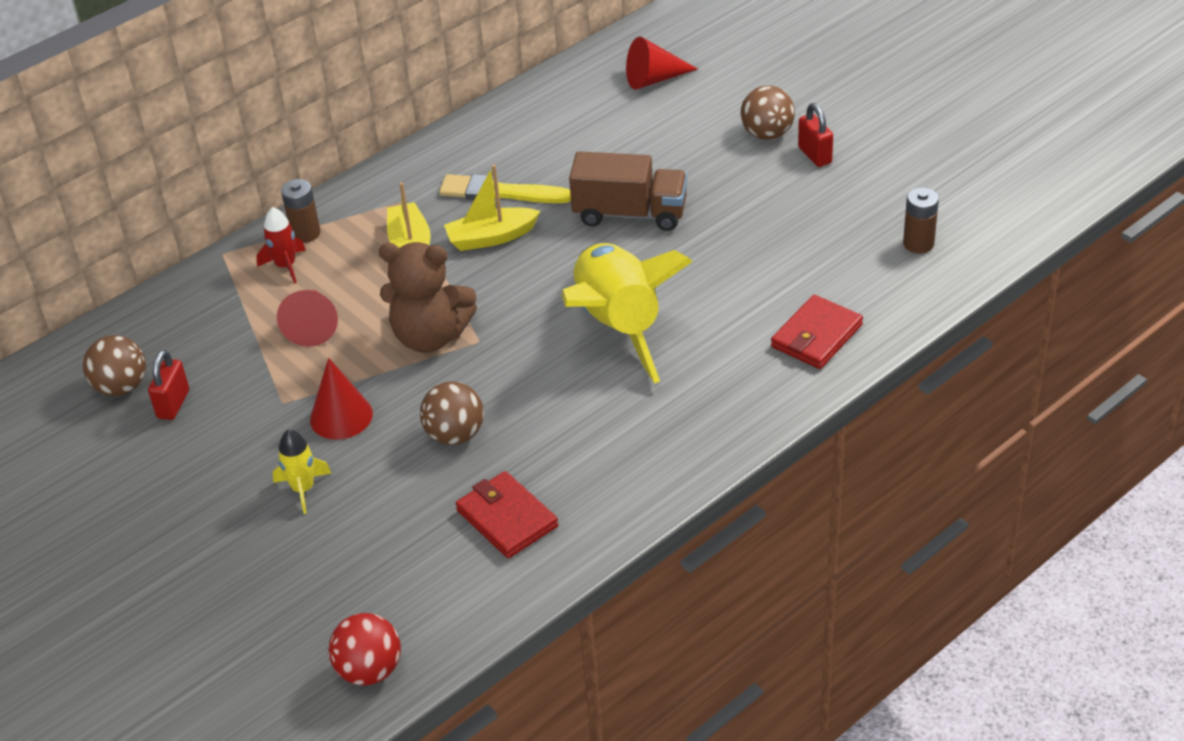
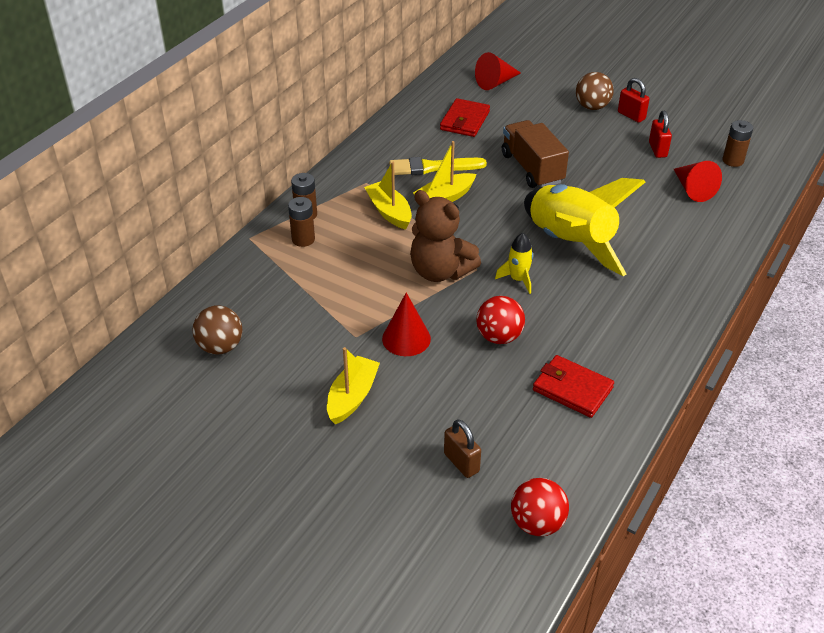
camera: 20 degrees left, 0 degrees up
(173, 404) = (269, 352): red padlock -> red padlock (657, 149)
(239, 477) = (352, 397): none -> yellow boat
(285, 266) = (303, 239): red rocket -> brown battery
(303, 489) = (407, 396): yellow rocket -> yellow rocket (518, 279)
(312, 325) = (347, 278): red cone -> red cone (692, 189)
(322, 581) = (461, 462): none -> brown padlock
(430, 336) = (440, 271): brown teddy bear -> brown teddy bear turned 45 degrees clockwise
(455, 435) = (499, 337): brown ball -> red ball
(630, 213) = (532, 168): brown truck -> brown truck turned 105 degrees counterclockwise
(816, 336) = (706, 228): red wallet -> red wallet (465, 121)

